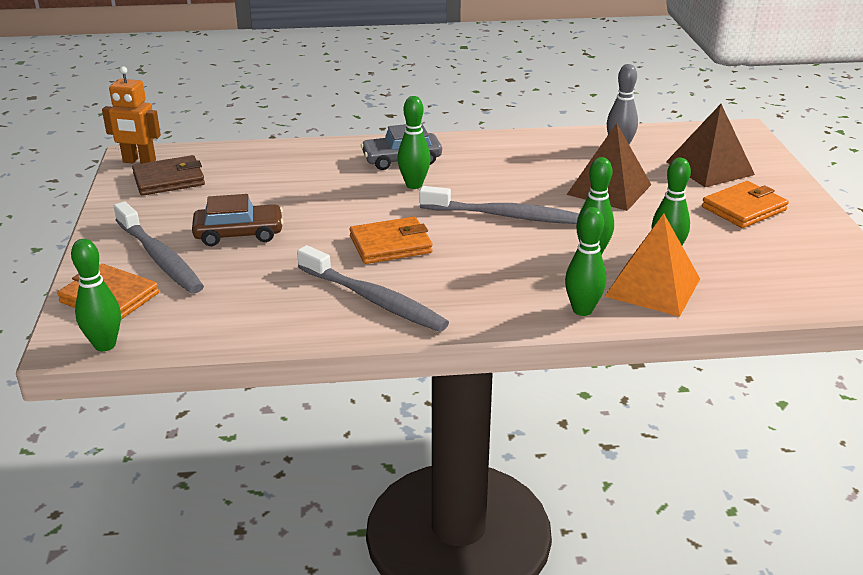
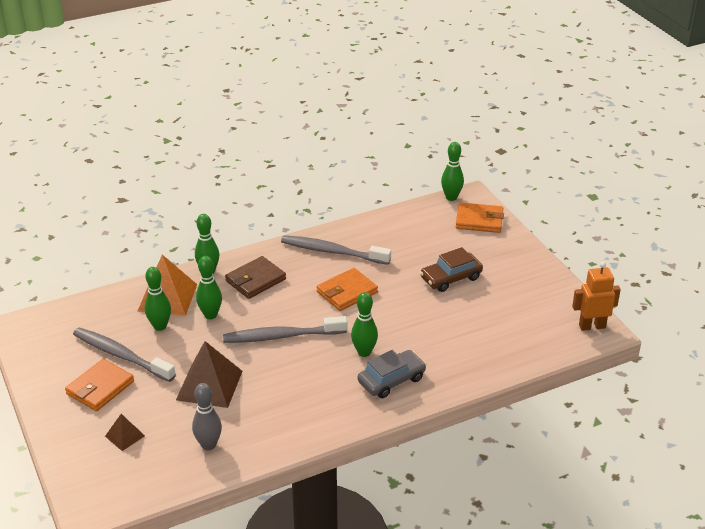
camera: 160 degrees right, 5 degrees up
(159, 257) = (481, 250): grey toothbrush -> grey toothbrush (121, 355)
(169, 180) = (548, 313): brown wallet -> brown wallet (255, 280)
(710, 168) = (124, 436): brown pyramid -> brown pyramid, size x0.51

